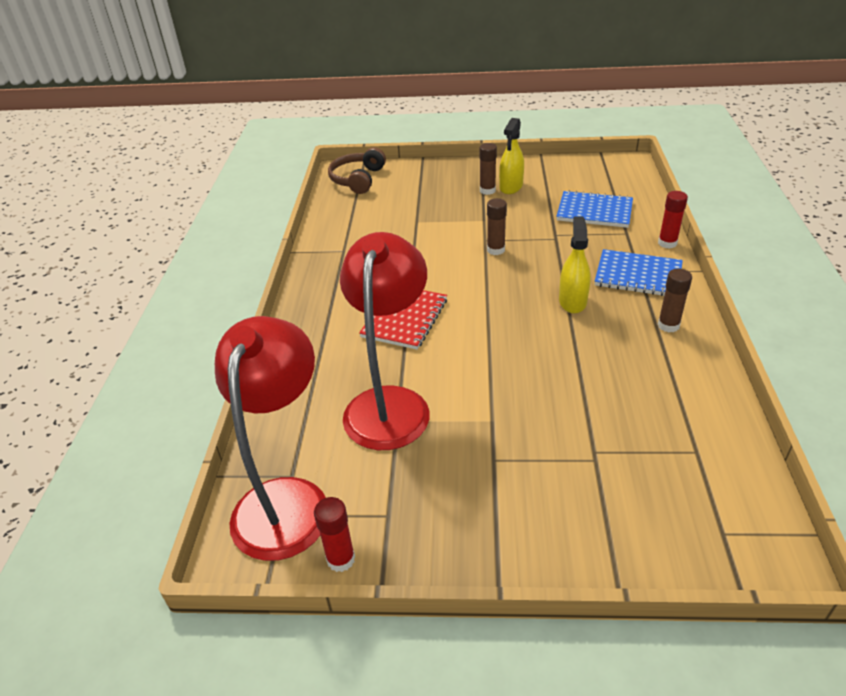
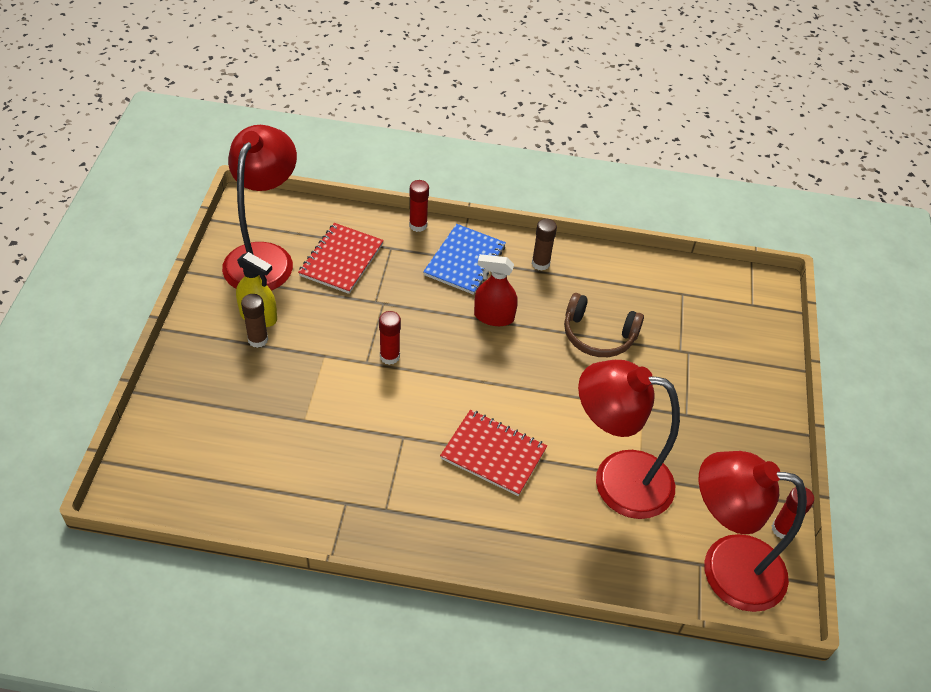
camera: 90 degrees left, 10 degrees up
(358, 179) = (164, 474): brown headphones -> brown headphones (598, 335)
(495, 250) = (389, 356): brown glue stick -> red glue stick
(572, 301) = (494, 317): yellow spray bottle -> red spray bottle
(575, 178) = (264, 257): none -> red lamp
(594, 211) = (341, 260): blue notebook -> red notebook

